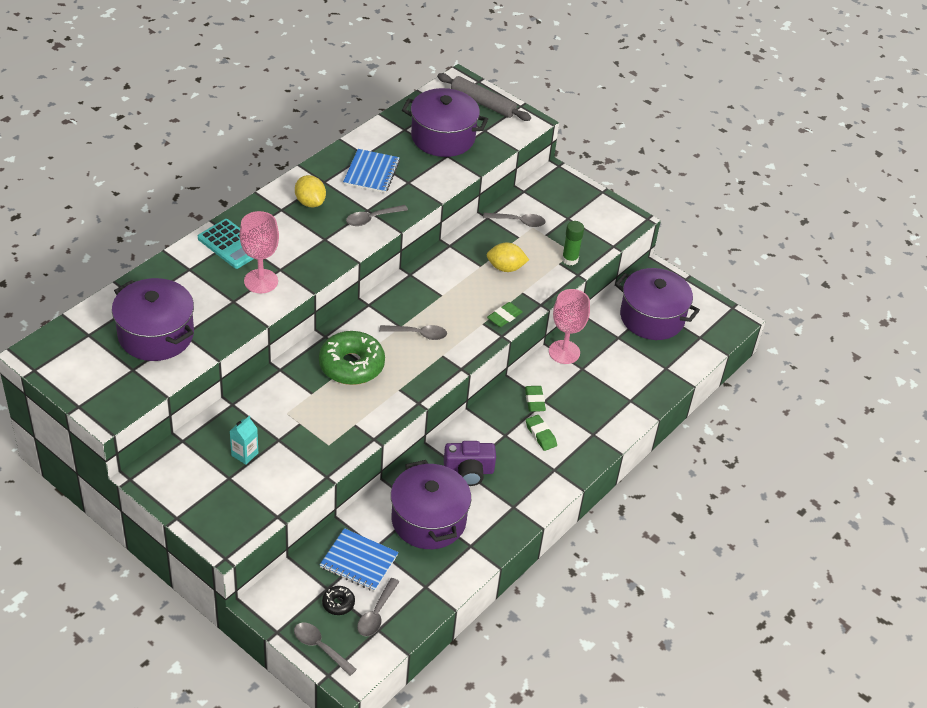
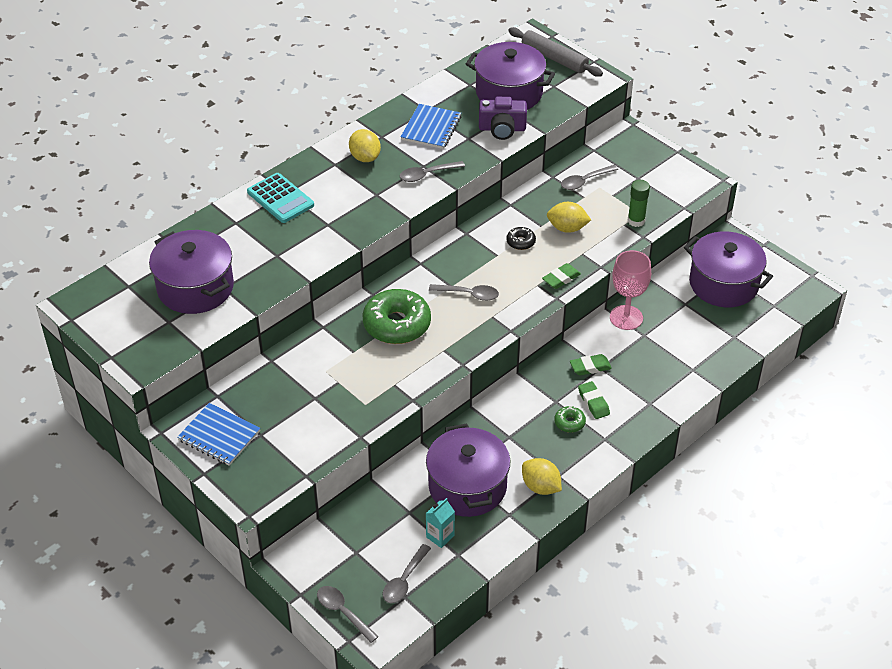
camera: 10 degrees right, 0 degrees up
(244, 454) = (279, 411): turquoise carton -> turquoise carton (440, 536)
(261, 281) = (307, 236): pink goblet -> none
(338, 603) = (366, 568): black donut -> black donut (520, 242)
(359, 561) = (391, 526): blue notebook -> blue notebook (219, 436)
(469, 471) = (514, 437): purple camera -> purple camera (502, 129)
(498, 518) = (540, 487): none -> yellow lemon
(518, 222) = (585, 181): grey spoon -> grey spoon turned 135 degrees clockwise
(520, 455) = (569, 423): none -> green donut
(534, 401) = (590, 367): green eraser -> green eraser turned 75 degrees clockwise

